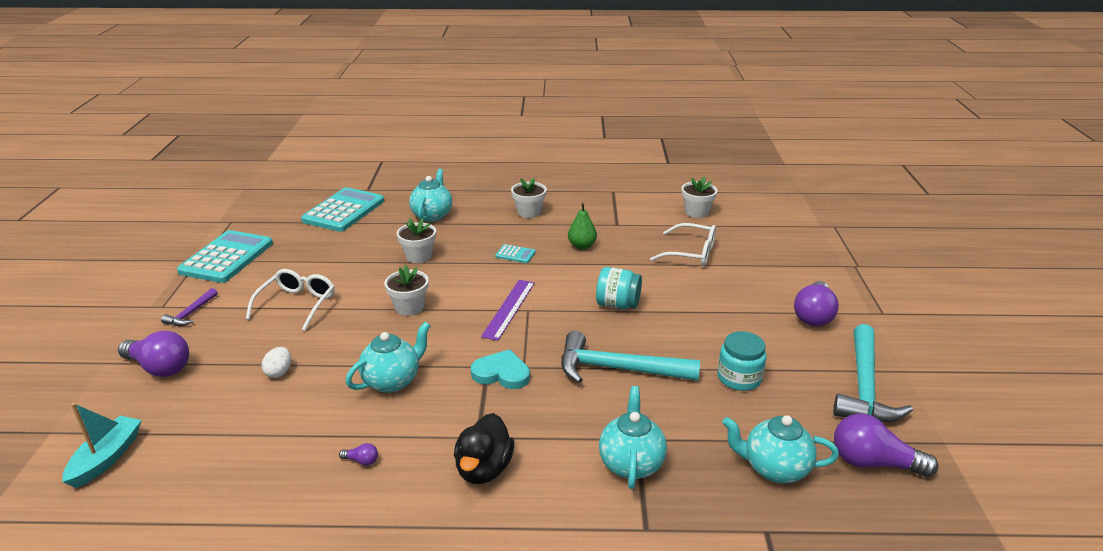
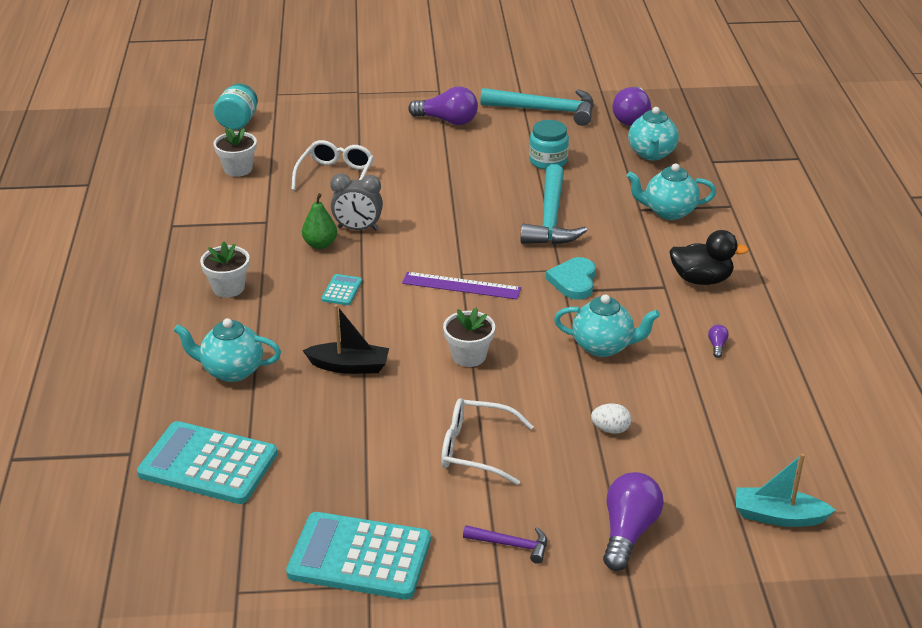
camera: 95 degrees left, 5 degrees up
(392, 381) = (603, 346): turquoise teapot -> turquoise teapot turned 150 degrees clockwise
(419, 256) = (349, 366): white flower pot -> black boat
(604, 262) = (358, 229): none -> grey clock
(617, 304) = (443, 219): turquoise jar -> turquoise jar (238, 122)

